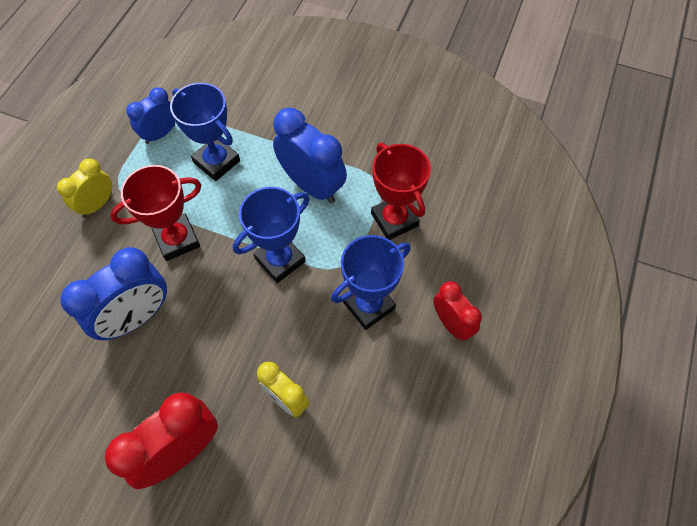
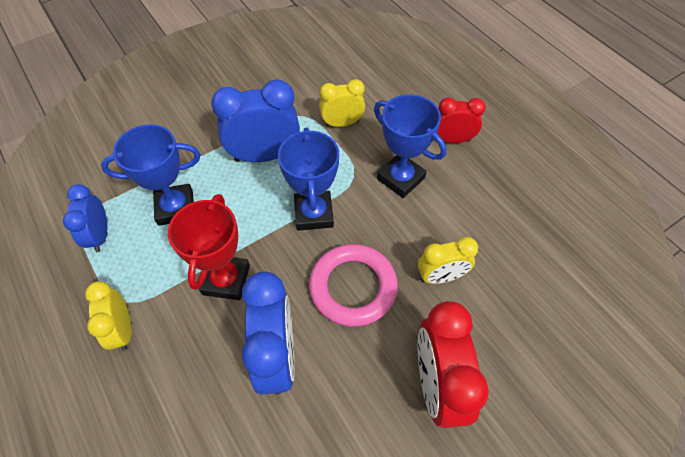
camera: 55 degrees left, 5 degrees down
(229, 334) = (353, 287): none -> pink ring
(368, 305) = (400, 178): blue trophy -> blue trophy turned 45 degrees counterclockwise
(394, 220) = (342, 123): red trophy -> yellow clock

